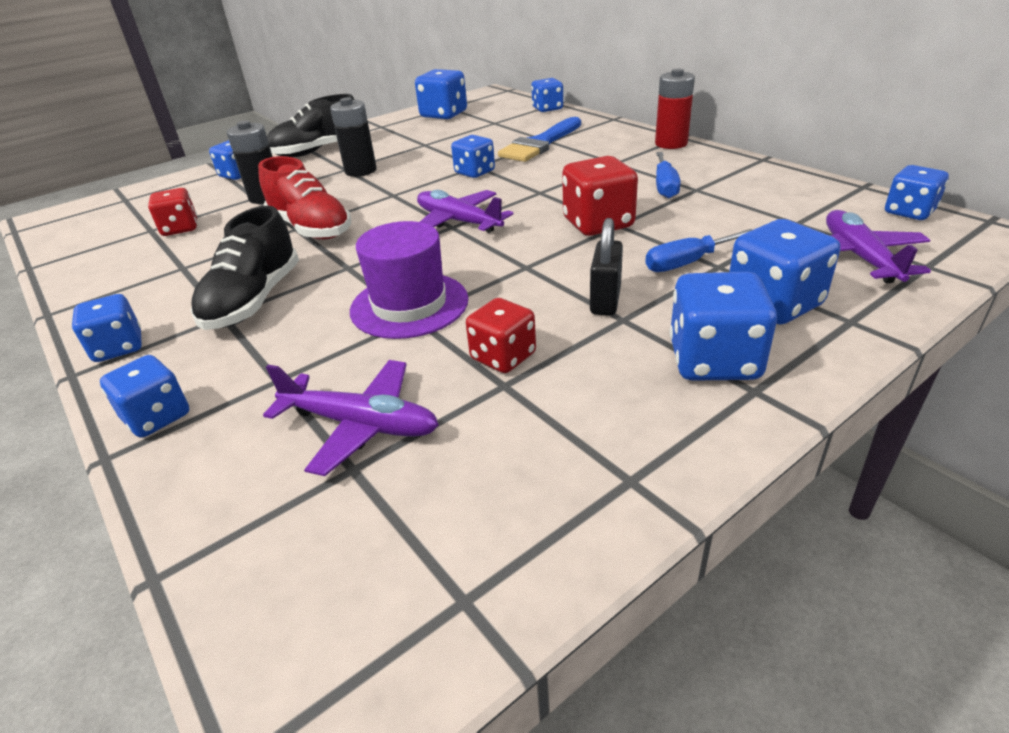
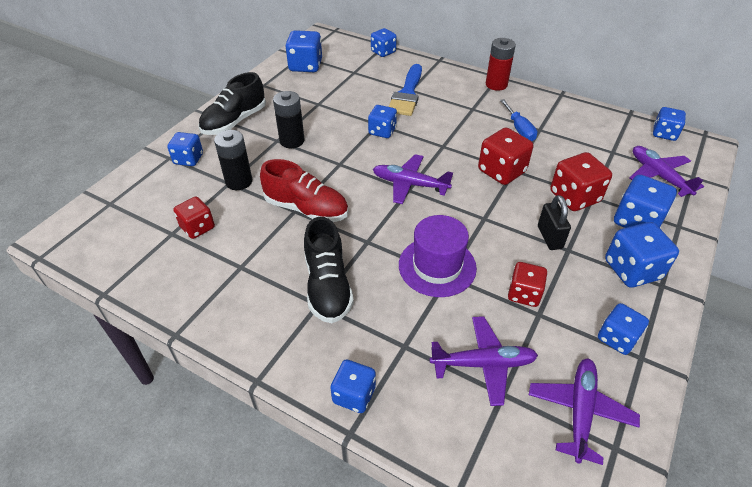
camera: 25 degrees left, 10 degrees up
(118, 347) = (268, 350): blue dice -> blue dice (617, 338)
(451, 526) = (580, 411): none -> purple plane
(687, 263) = (574, 197): blue screwdriver -> red dice

